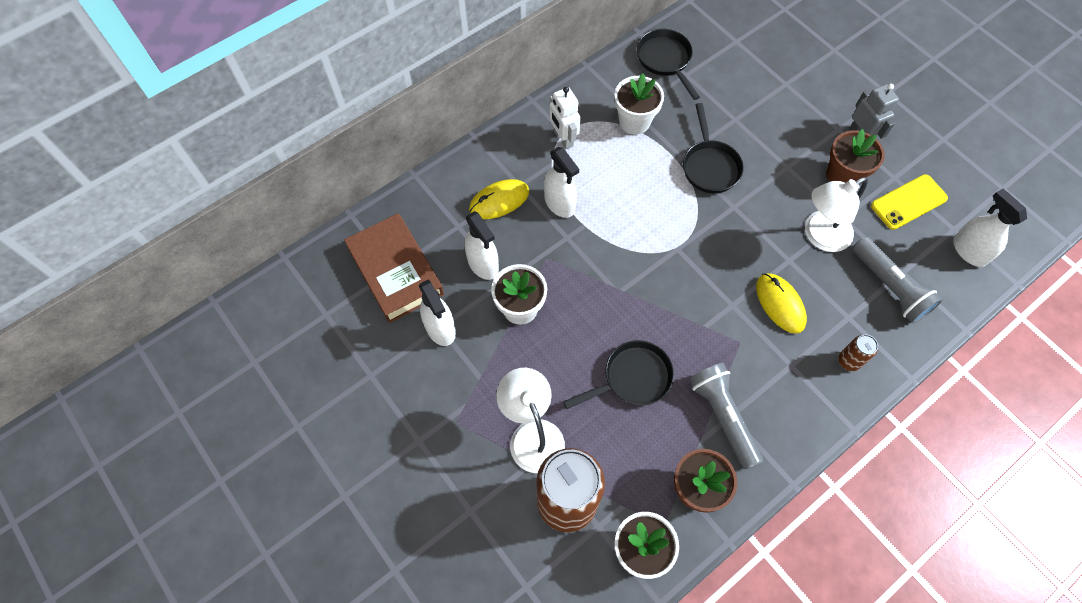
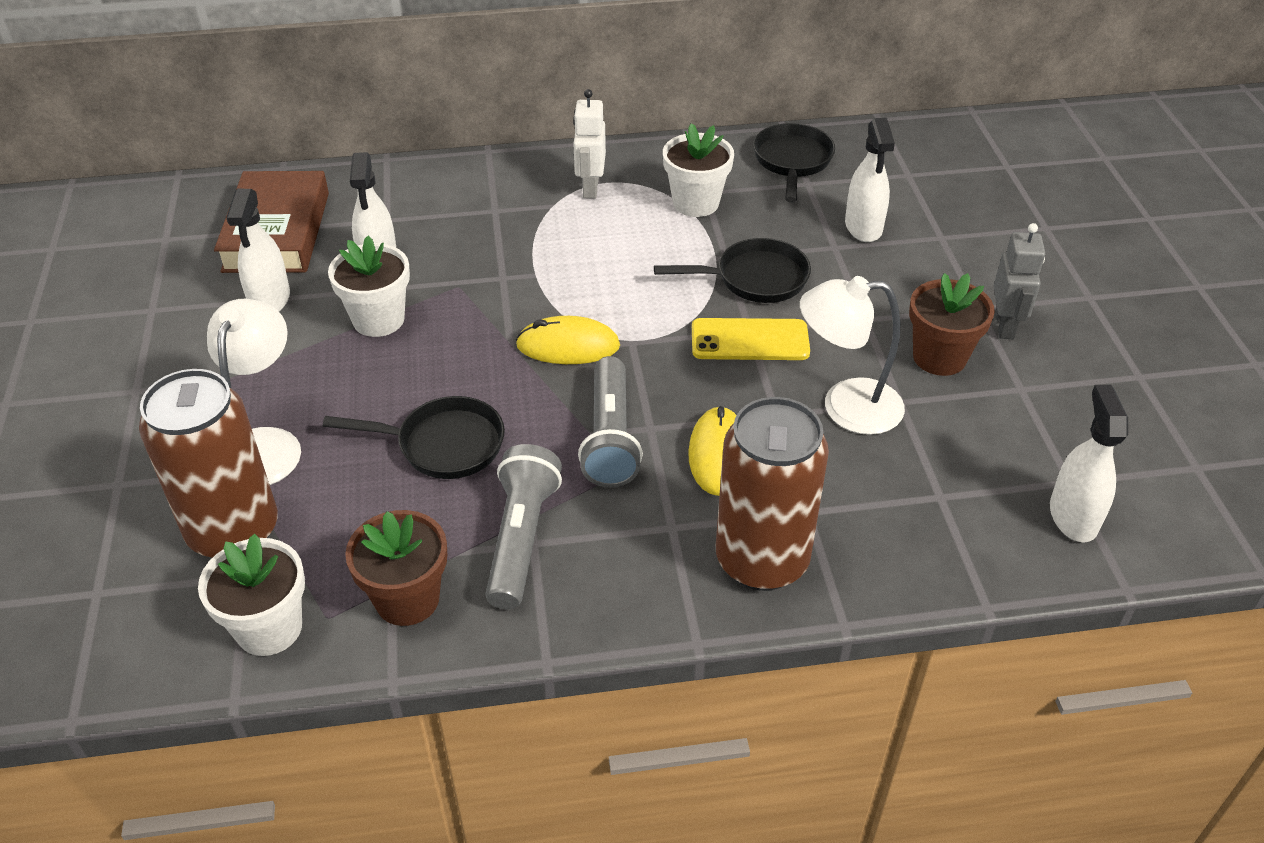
camera: 30 degrees right, 20 degrees down
(499, 201) = (456, 215): yellow mouse -> yellow mouse (568, 346)
(559, 203) = (526, 243): white spray bottle -> white spray bottle (863, 227)
(709, 166) = (754, 279): black pan -> black pan turned 120 degrees counterclockwise
(848, 361) = (762, 560): brown can -> brown can, size x2.35
(889, 287) = (903, 504): grey flashlight -> grey flashlight (610, 437)
(908, 202) = (1019, 423): yellow phone -> yellow phone (750, 340)

